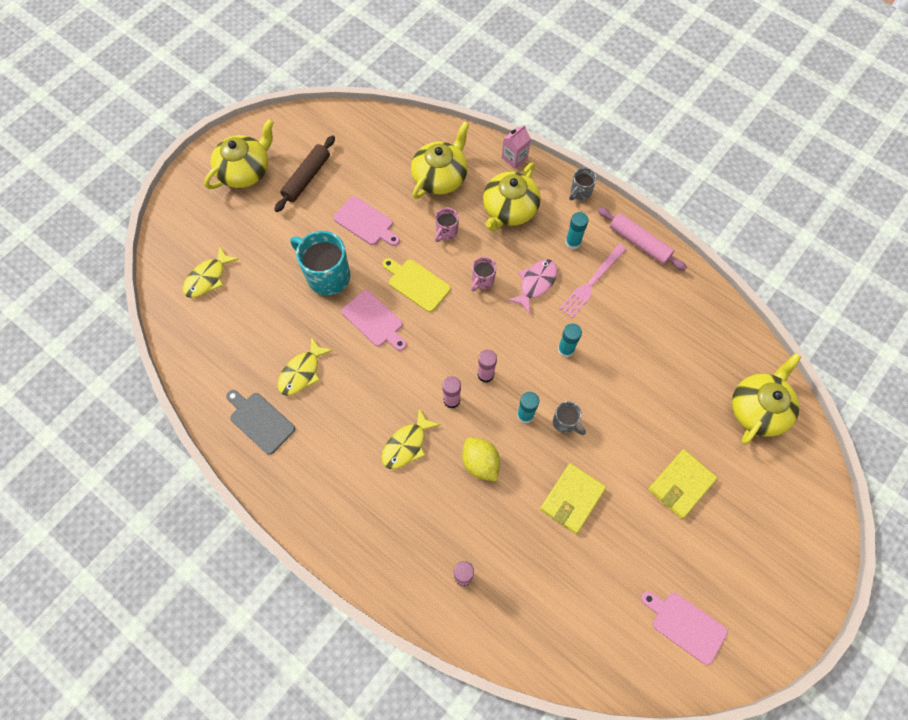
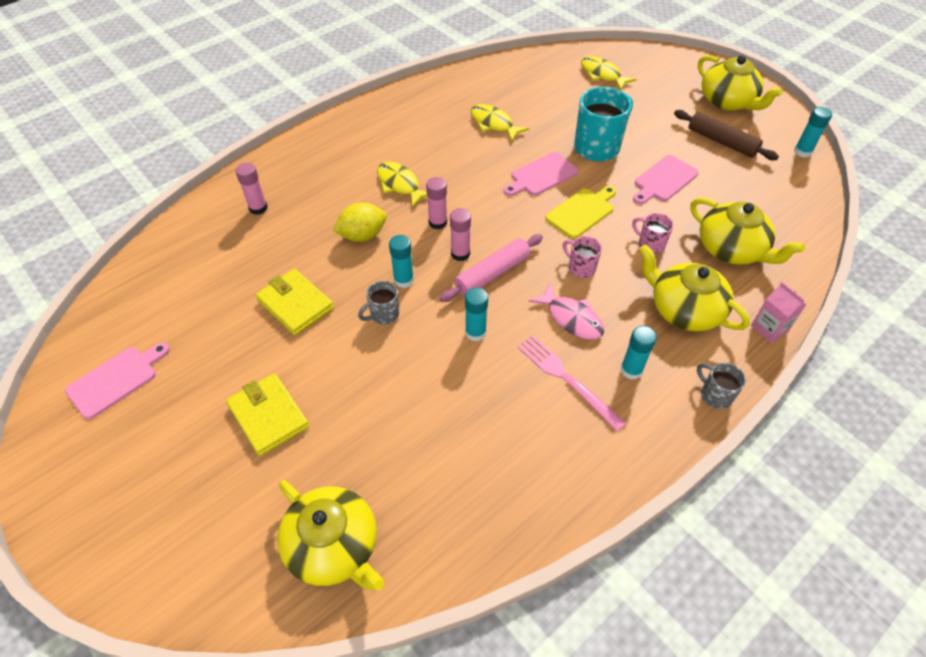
camera: 100 degrees right, 15 degrees down
(260, 421) = (452, 97): grey cutting board -> none
(313, 120) = (802, 152): none -> turquoise glue stick
(639, 243) = (627, 453): pink rolling pin -> pink rolling pin (492, 274)

